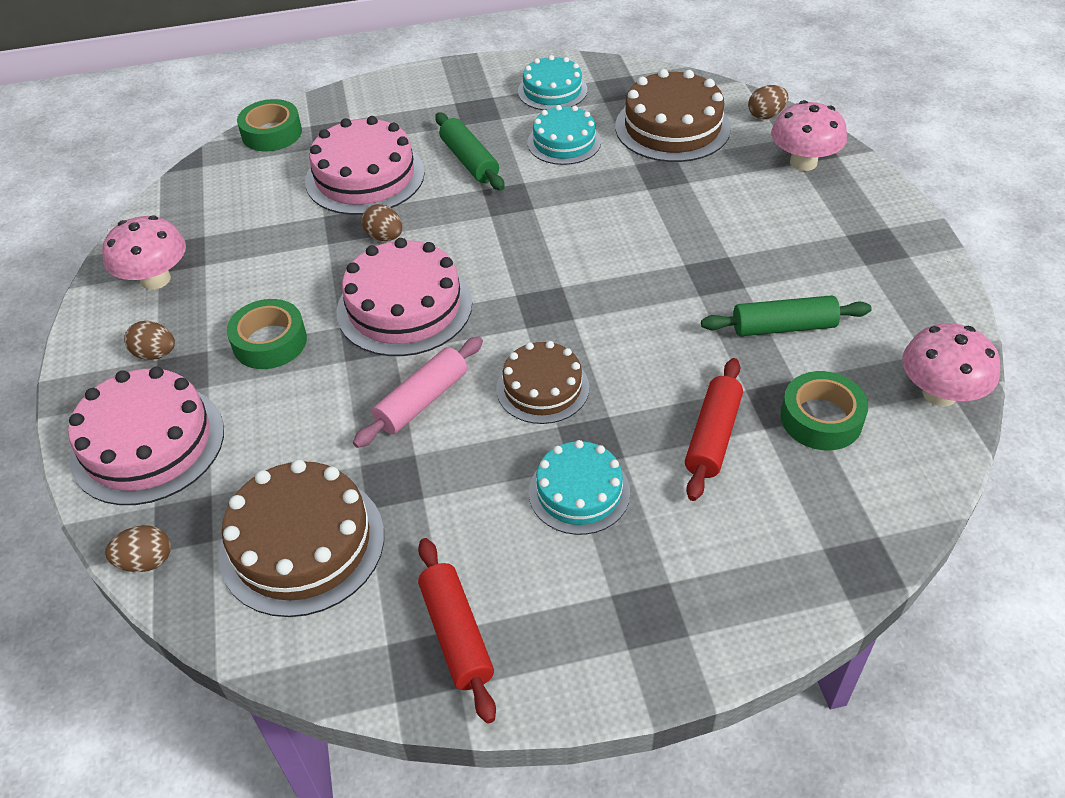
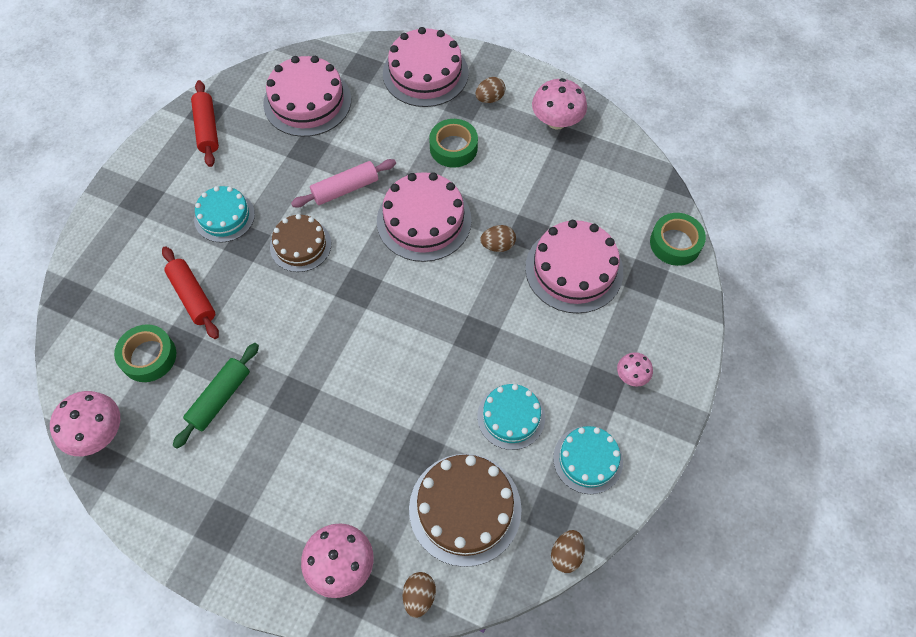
camera: 125 degrees right, 15 degrees up
(146, 561) = (353, 48): brown egg -> brown egg (566, 554)
(302, 543) = (307, 101): brown cake -> pink cake
(422, 400) = (345, 189): pink rolling pin -> pink rolling pin turned 75 degrees clockwise
(448, 101) = (631, 375): none -> pink mushroom
(456, 634) = (207, 129): red rolling pin -> red rolling pin turned 60 degrees clockwise
(469, 161) = (540, 341): green rolling pin -> none

